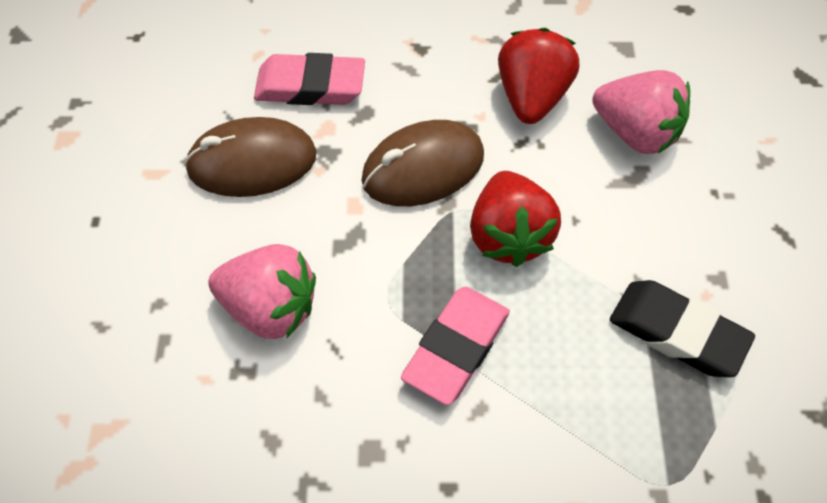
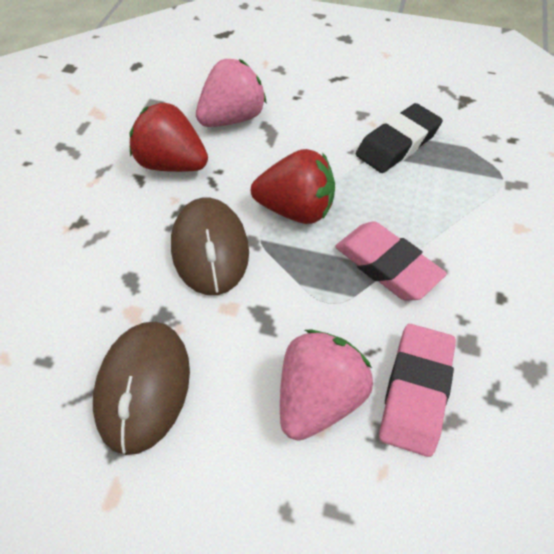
camera: 75 degrees left, 5 degrees down
(310, 86) = (75, 317): pink eraser -> pink eraser (415, 391)

